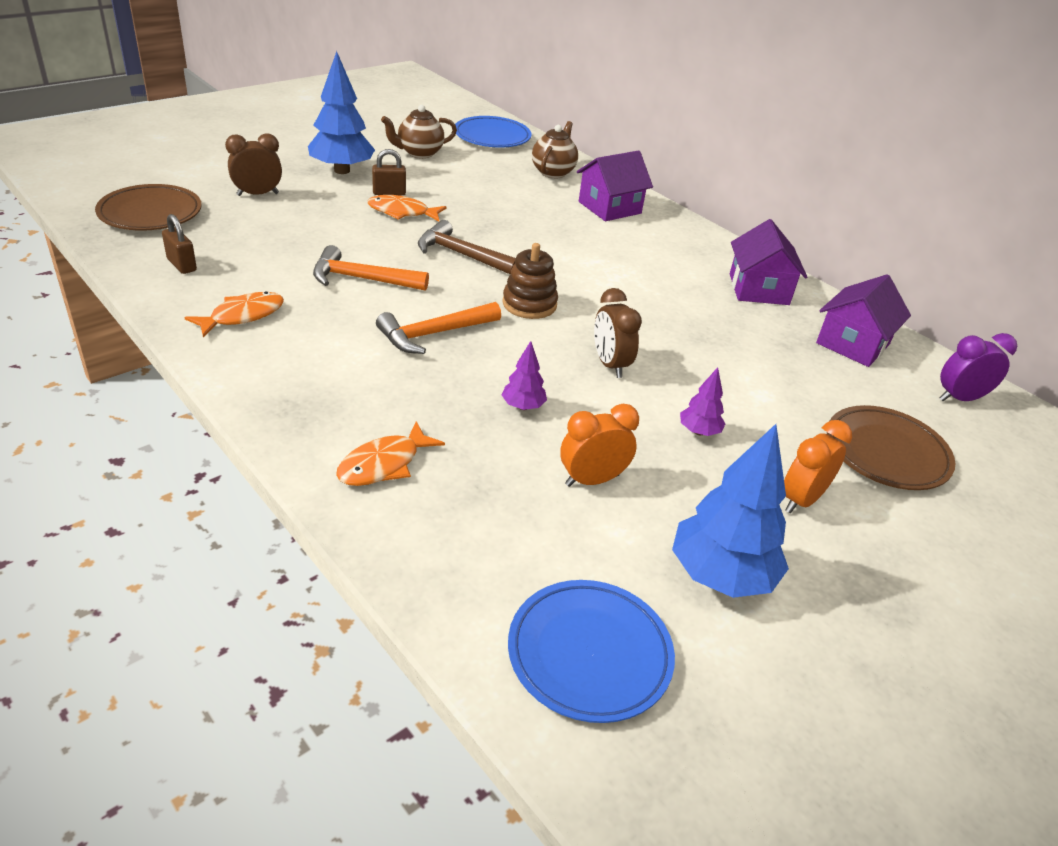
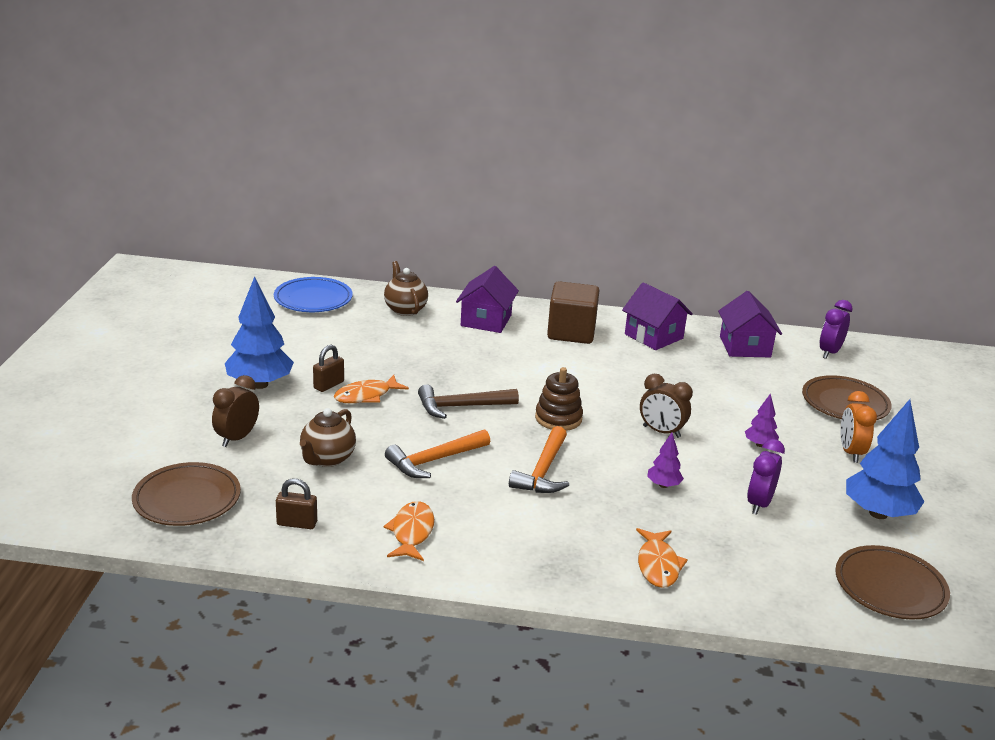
camera: 40 degrees left, 10 degrees down
(419, 153) = (287, 340): brown teapot -> brown teapot (327, 459)
(589, 654) = (890, 587): blue plate -> brown plate
(592, 480) = (759, 504): orange clock -> purple clock
(675, 249) = (571, 332): none -> brown cube

